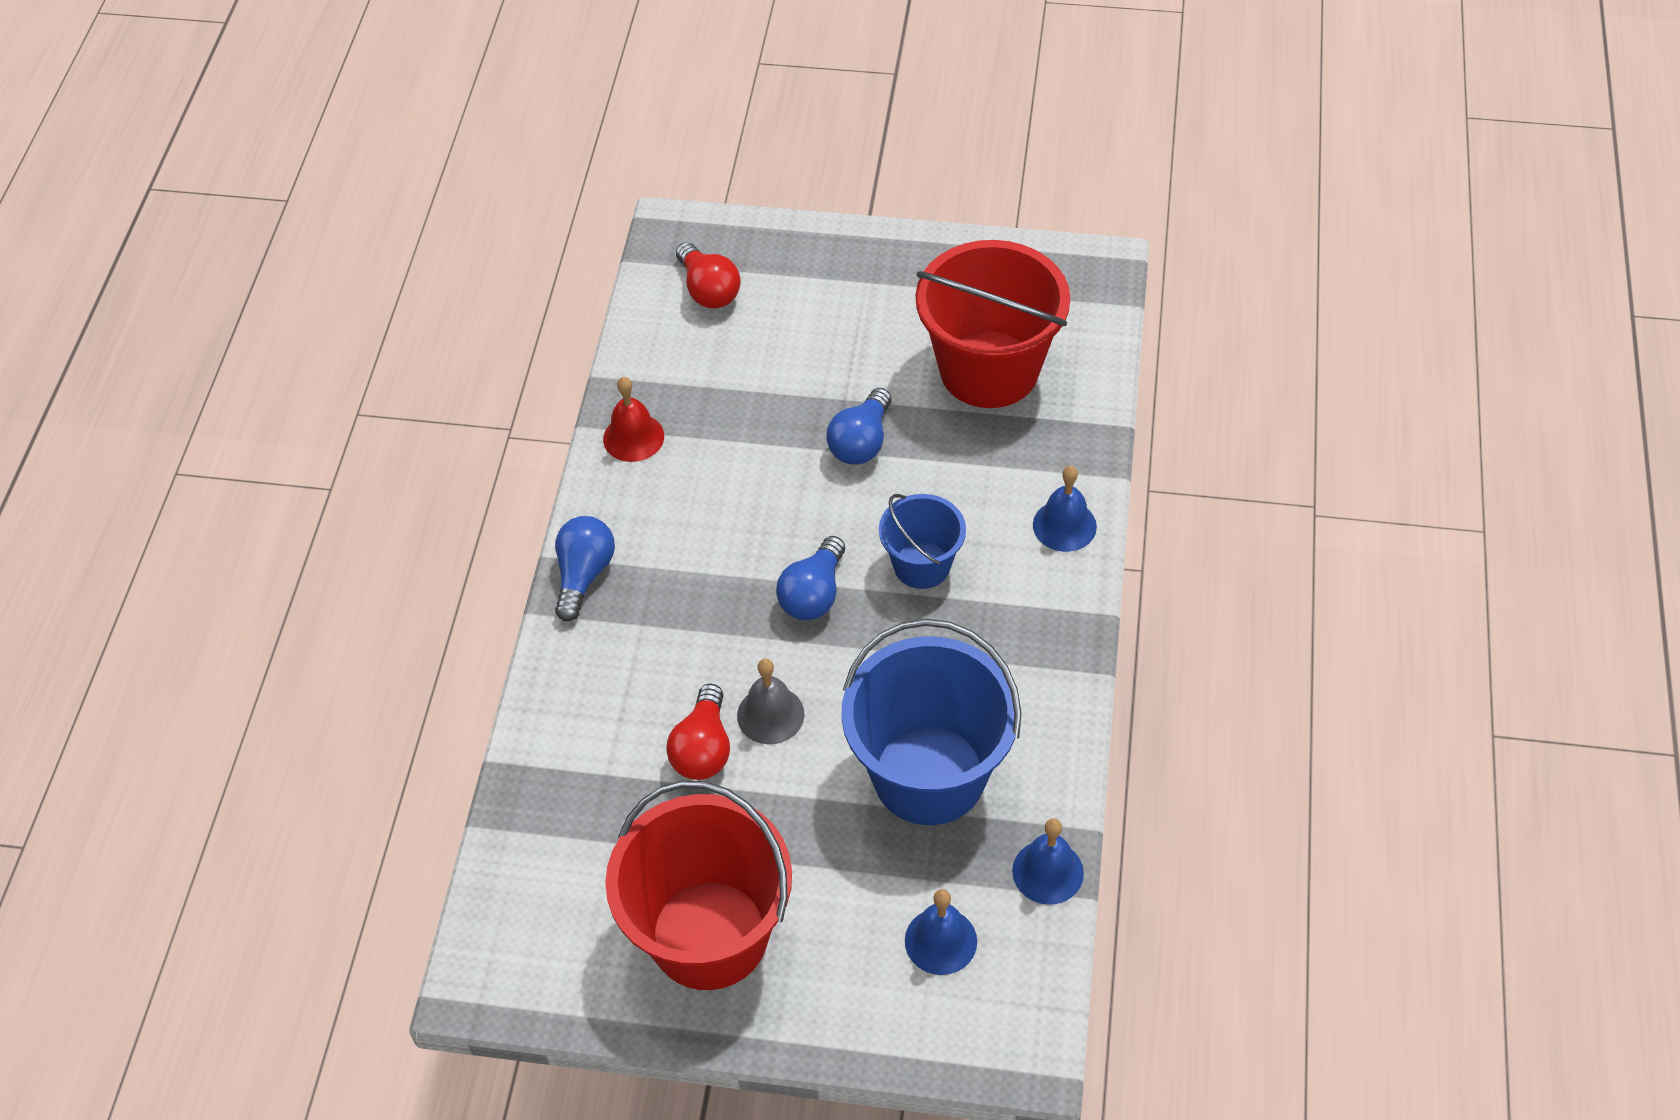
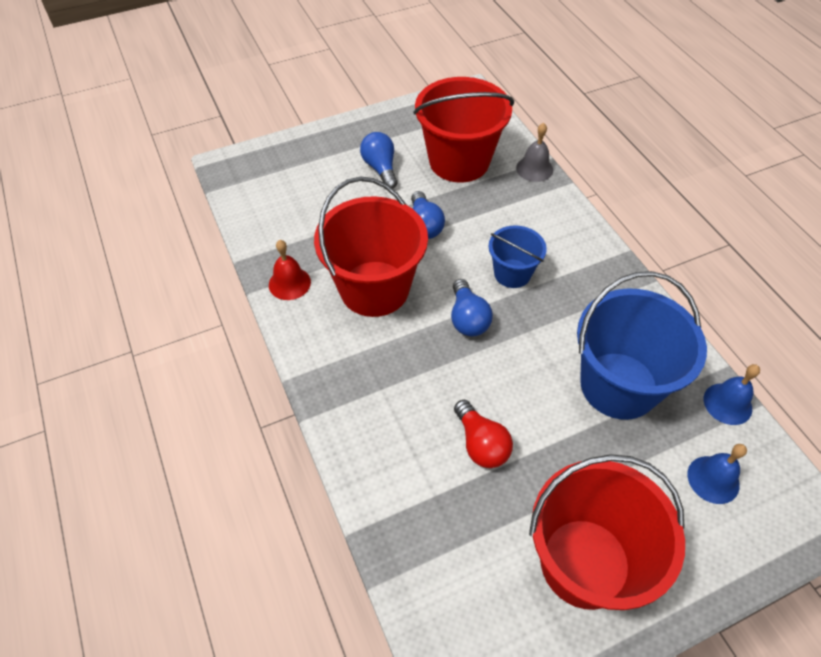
camera: 35 degrees left, 0 degrees up
(584, 575) = (321, 378): blue light bulb -> blue light bulb (380, 168)
(708, 290) = (272, 186): red light bulb -> none
(730, 496) = (374, 288): none -> red bucket
(770, 715) = (502, 400): grey bell -> grey bell (534, 169)
(1064, 525) = (565, 218): blue bell -> none

